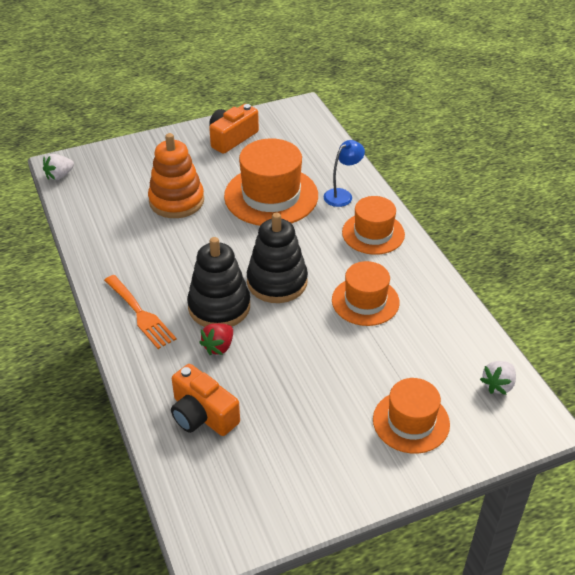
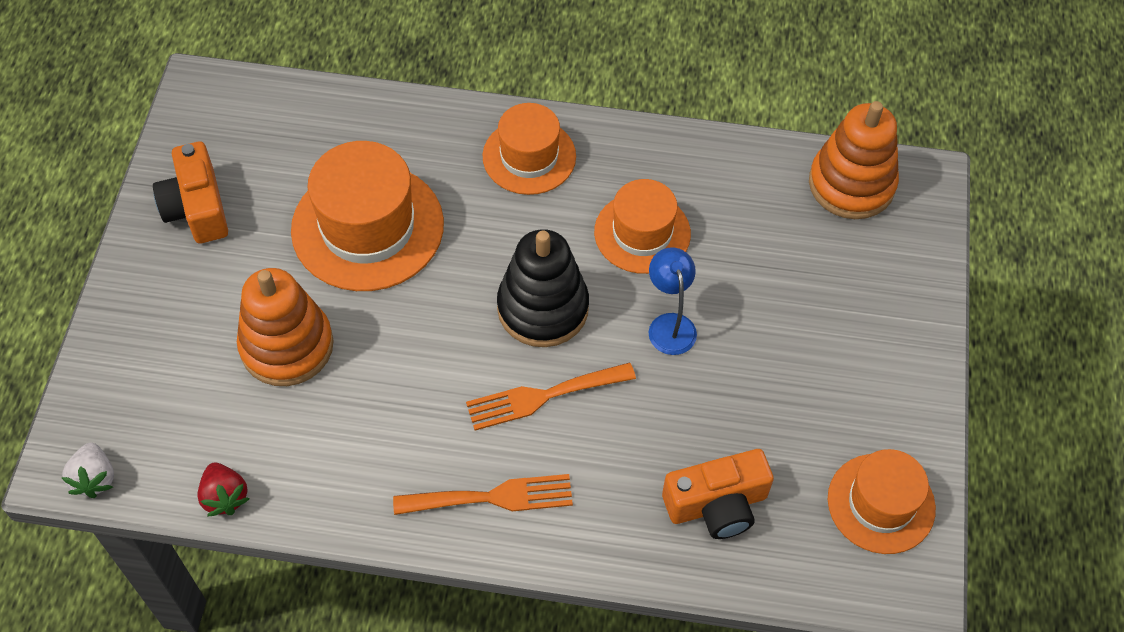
camera: 60 degrees left, 15 degrees up
(219, 307) = (543, 396): black stacking toy -> orange fork
(219, 347) = (614, 432): red strawberry -> red strawberry (225, 497)
(342, 195) = (430, 147): blue lamp -> blue lamp (669, 324)
(411, 421) = (853, 295): orange hat -> orange hat (881, 503)
(498, 385) = (851, 184): white strawberry -> orange stacking toy

